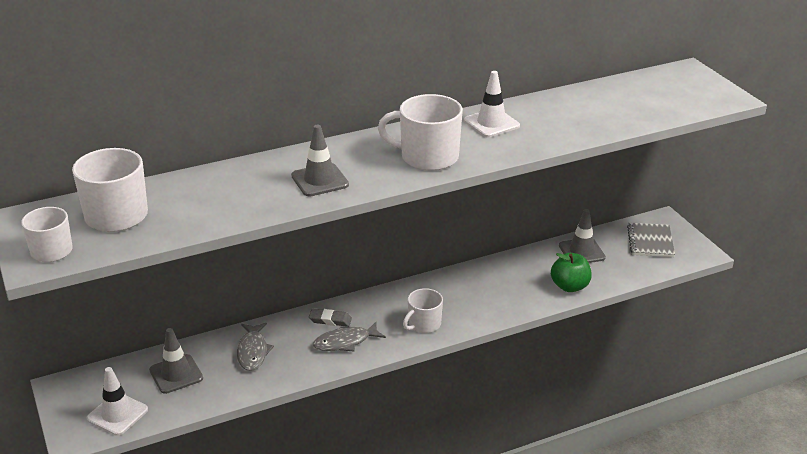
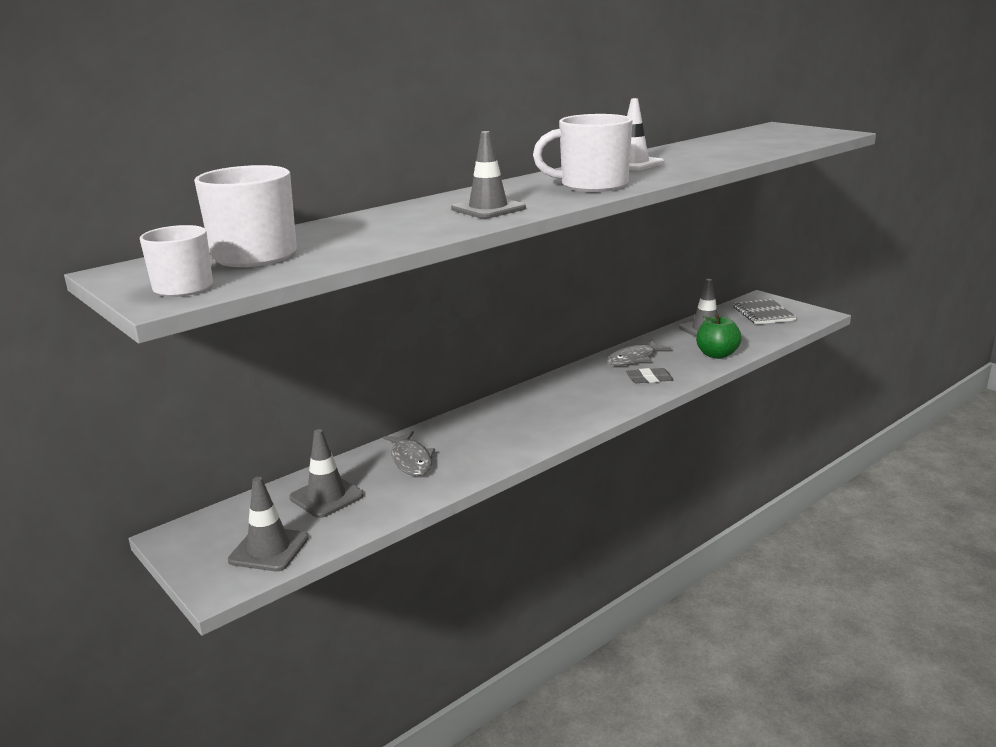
camera: 15 degrees left, 10 degrees down
(117, 414) = (269, 549): white traffic cone -> grey traffic cone
(330, 320) = (484, 419): grey eraser -> grey eraser (649, 379)
(345, 342) = (515, 434): grey fish -> grey fish (634, 359)
(423, 324) = (591, 406): white mug -> none

